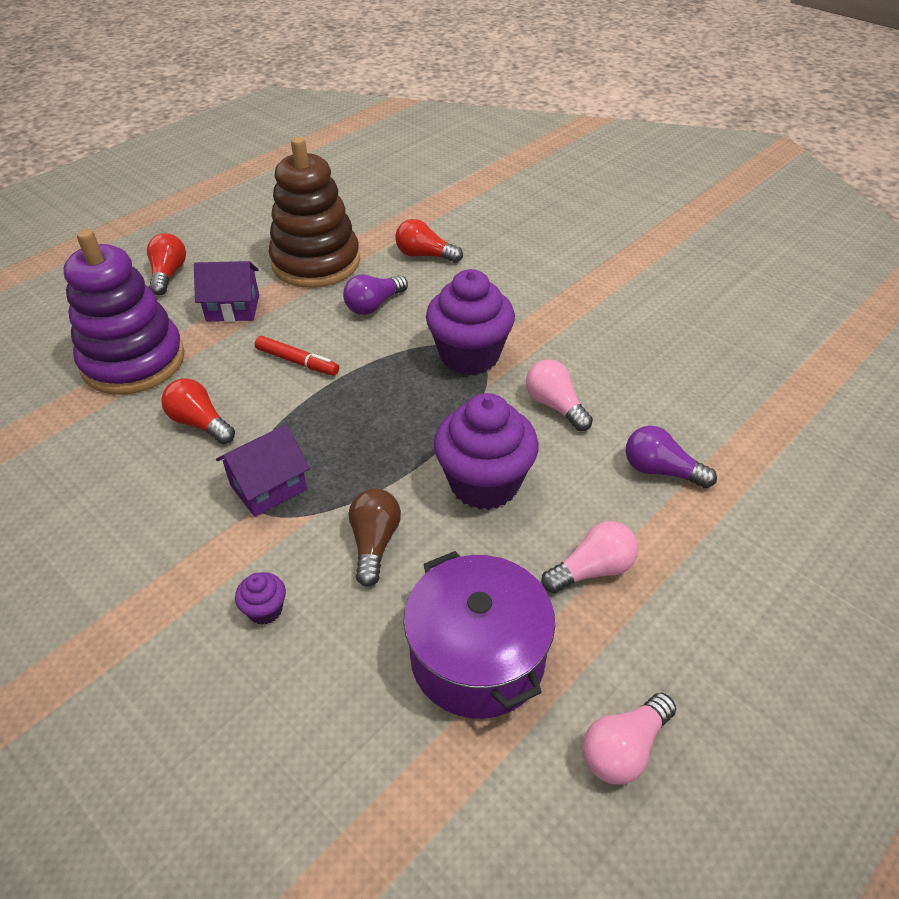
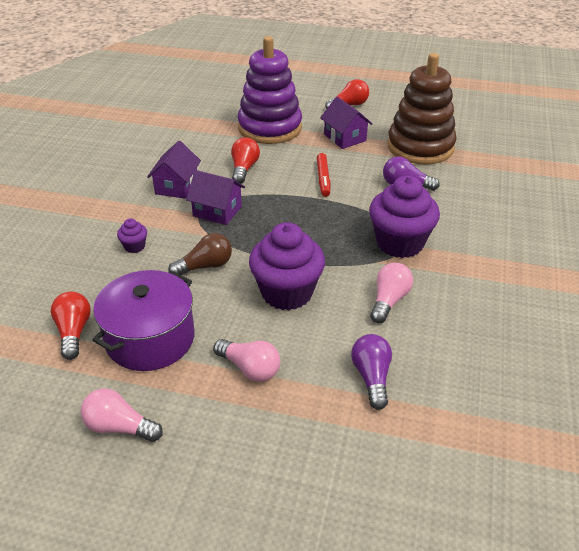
camera: 60 degrees right, 5 degrees down
(166, 510) = (176, 186): none -> purple house
(425, 255) = (482, 185): red light bulb -> red light bulb (74, 332)

